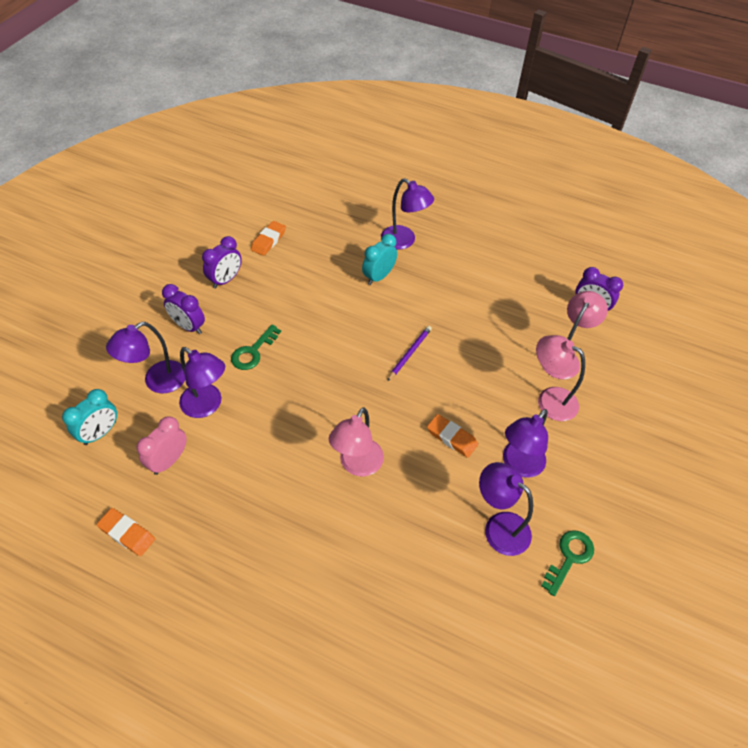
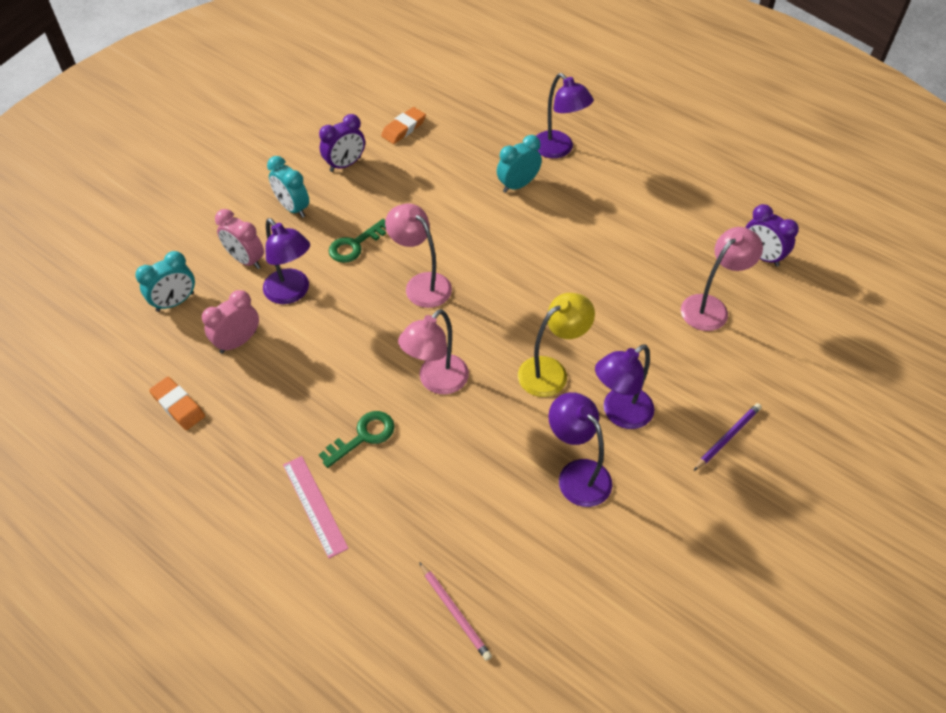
camera: 15 degrees right, 0 degrees up
(157, 382) = (246, 260): purple lamp -> pink clock
(188, 326) = (293, 208): purple clock -> turquoise clock
(279, 605) = (315, 505): none -> pink ruler
(409, 353) = (529, 274): purple pencil -> purple pencil (727, 437)
(431, 680) = (455, 612): none -> pink pencil
(452, 437) = (551, 371): orange eraser -> yellow lamp
(549, 399) = (678, 350): pink lamp -> pink lamp (421, 284)
(569, 557) = (648, 521): green key -> green key (363, 436)

